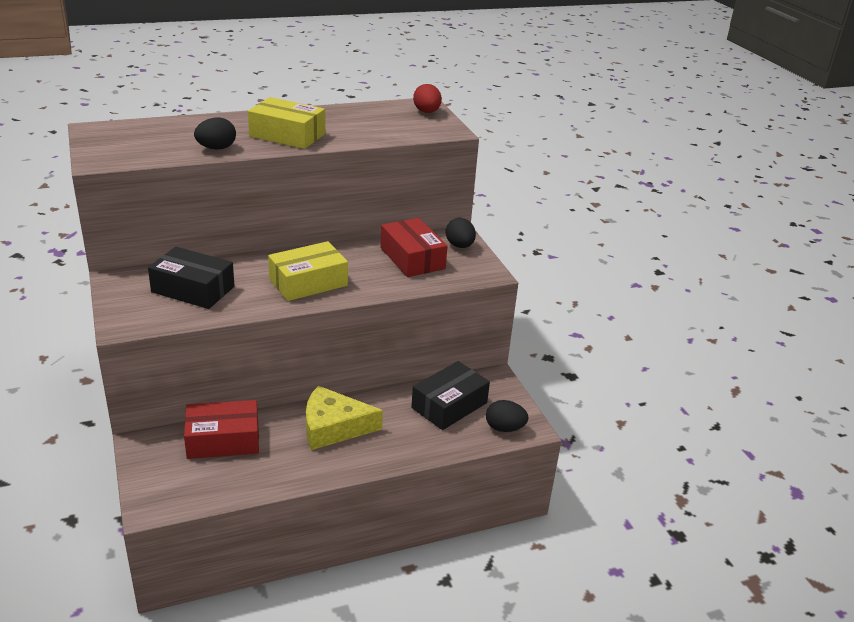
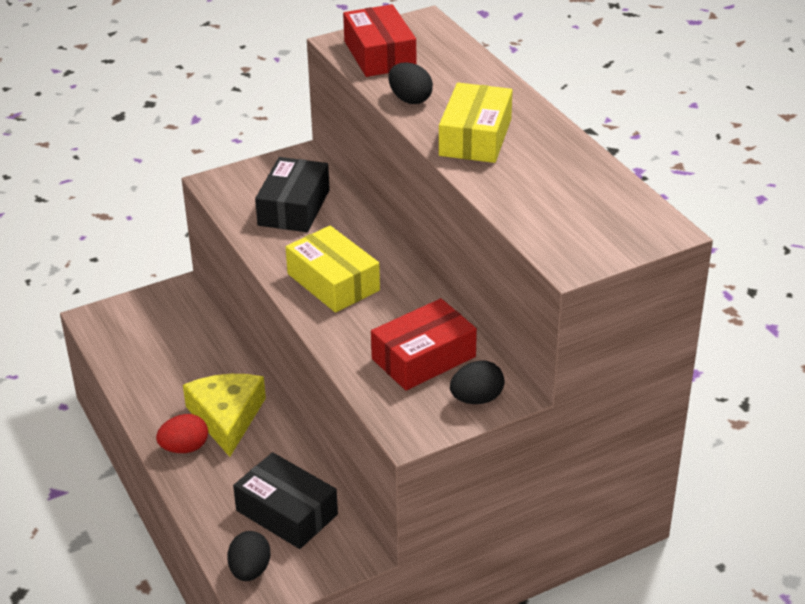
camera: 85 degrees right, 5 degrees up
(223, 440) = (193, 341): red box -> red box (379, 54)
(427, 112) = (632, 235): red egg -> red egg (184, 448)

